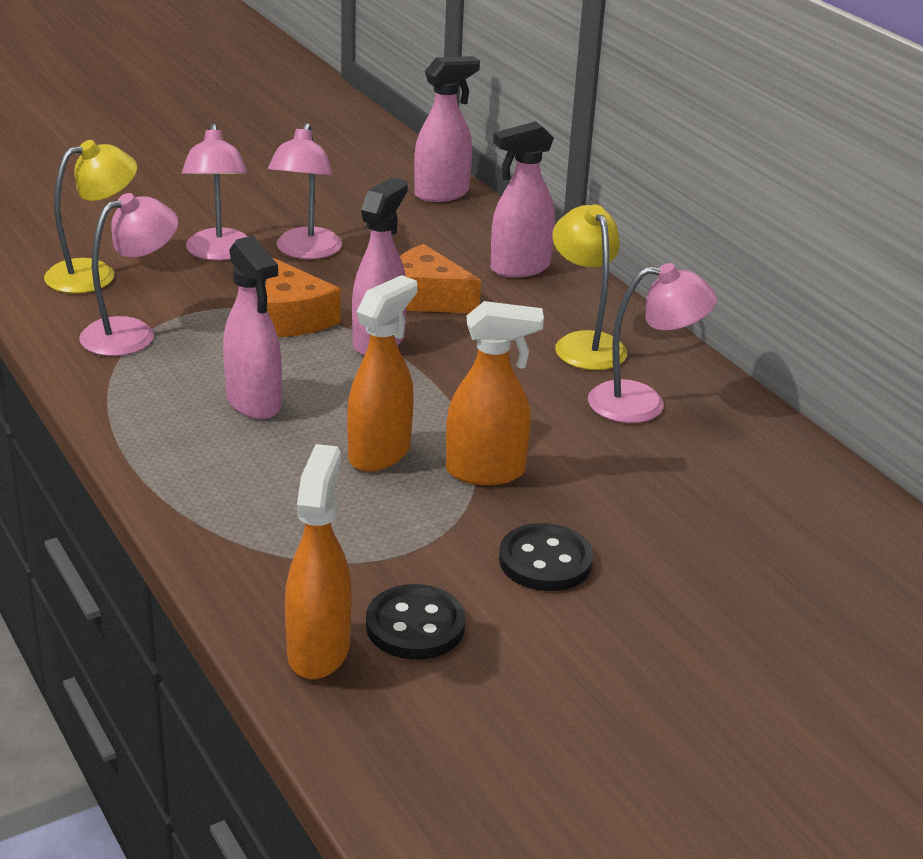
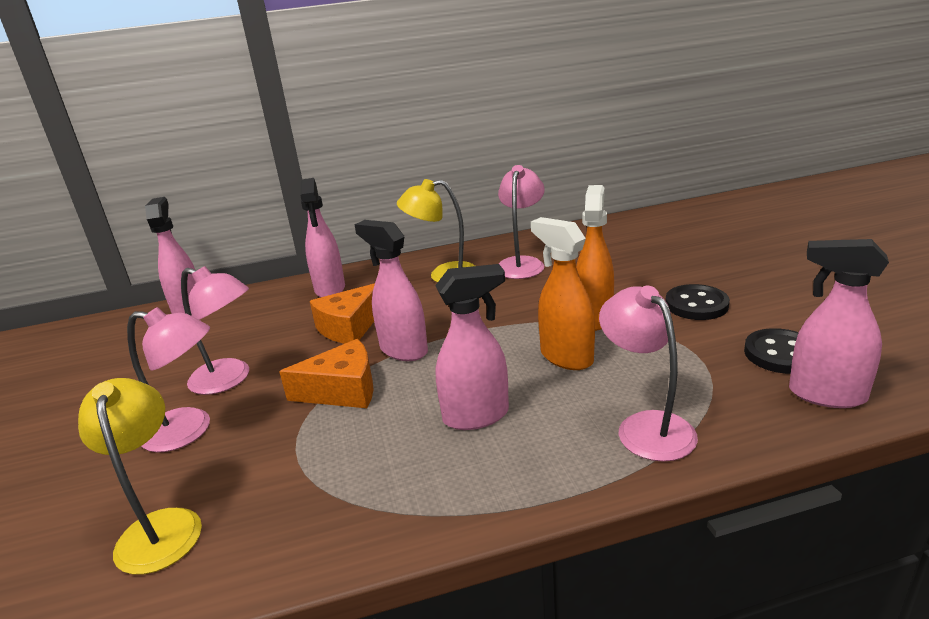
camera: 70 degrees left, 5 degrees down
(132, 333) = (313, 495): pink lamp -> pink lamp (646, 426)
(319, 650) = (826, 395): orange spray bottle -> pink spray bottle

